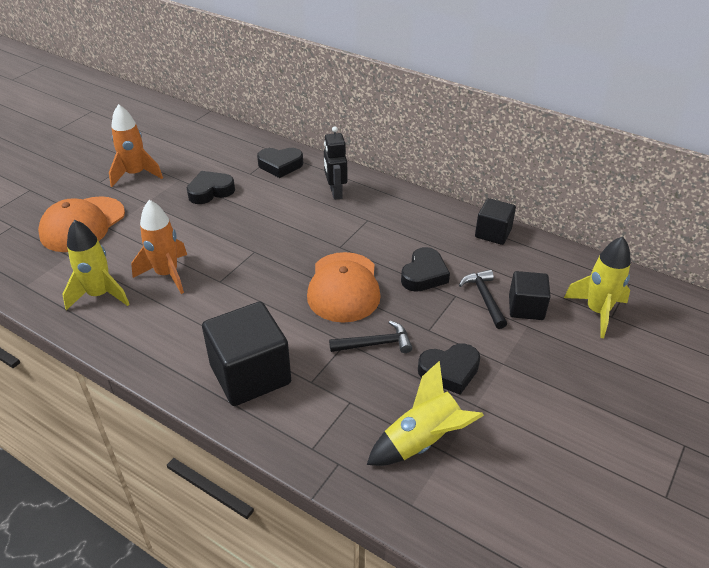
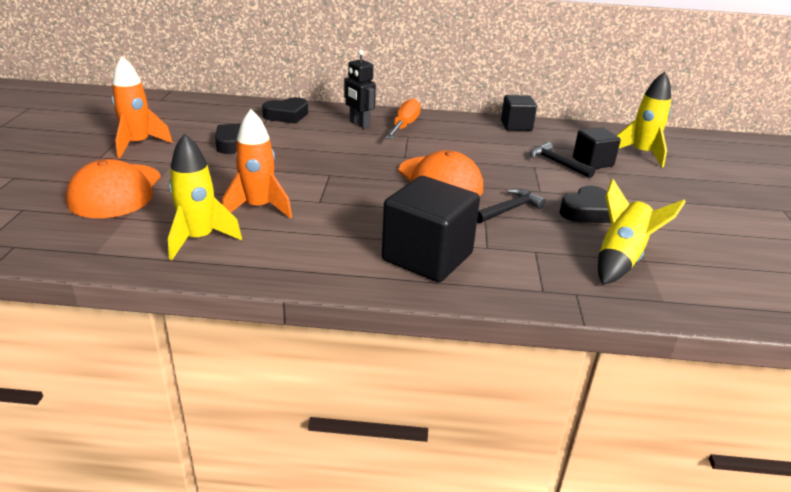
camera: 30 degrees left, 10 degrees down
(376, 205) = (404, 126): none -> orange screwdriver
(424, 275) = (495, 159): black heart -> none

